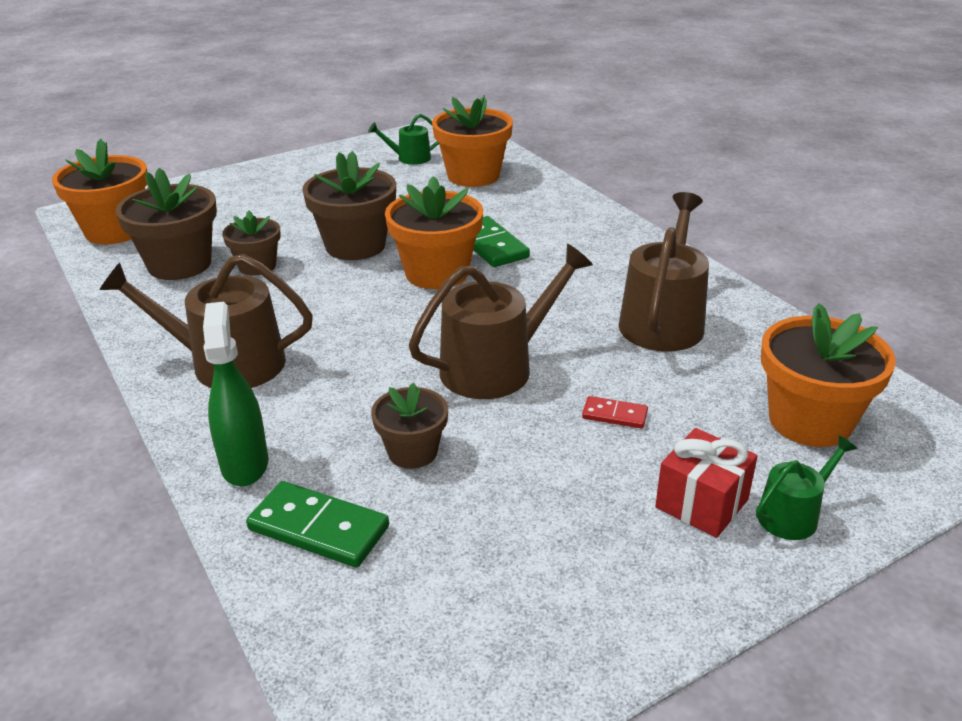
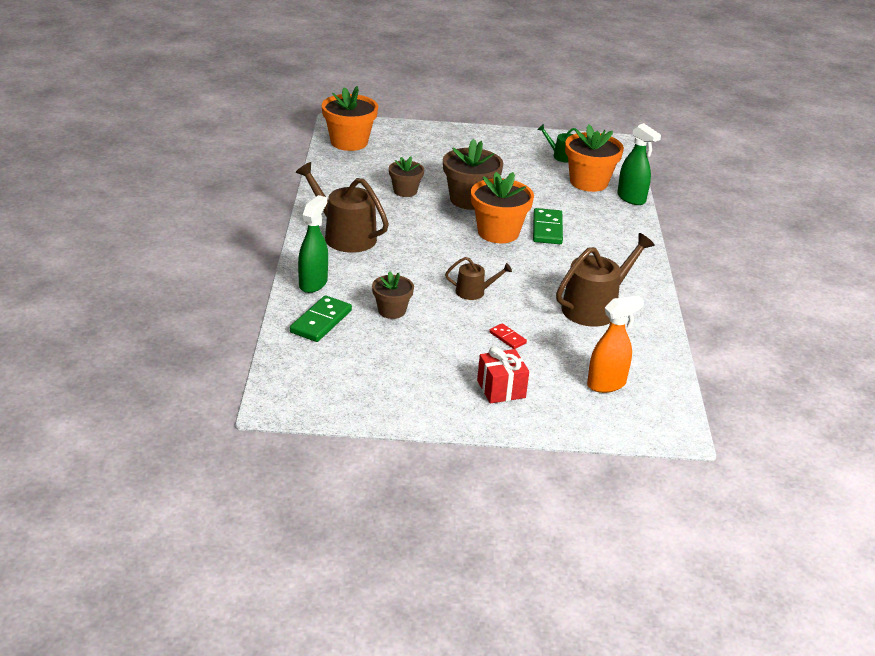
camera: 30 degrees right, 0 degrees up
(179, 264) = (366, 175): brown flower pot -> none
(319, 528) = (321, 321): green domino -> green domino turned 60 degrees clockwise
(496, 367) = (474, 292): brown watering can -> brown watering can, size x0.53
(540, 177) = (631, 198): none -> green spray bottle
(793, 514) = (539, 412): green watering can -> none
(810, 421) = (606, 384): orange flower pot -> orange spray bottle

